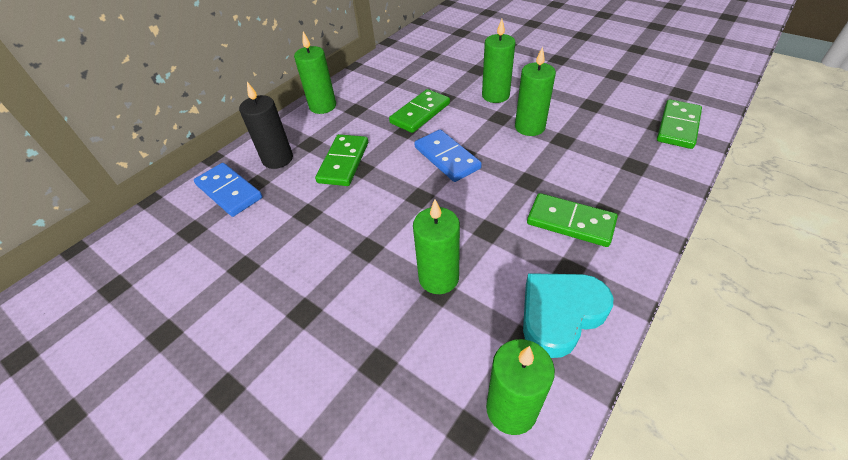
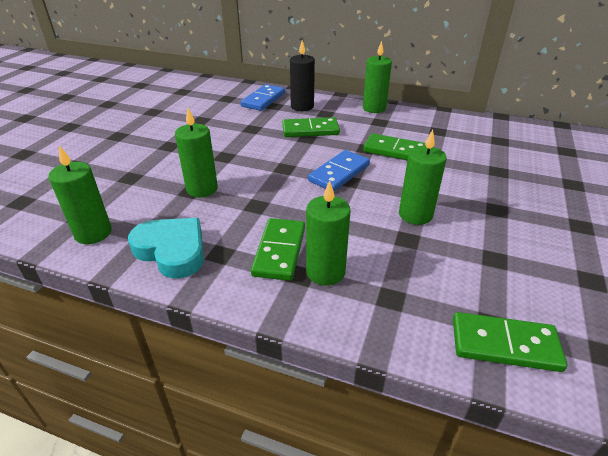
camera: 70 degrees right, 10 degrees down
(495, 95) = (457, 187): green candle -> green candle (325, 272)

